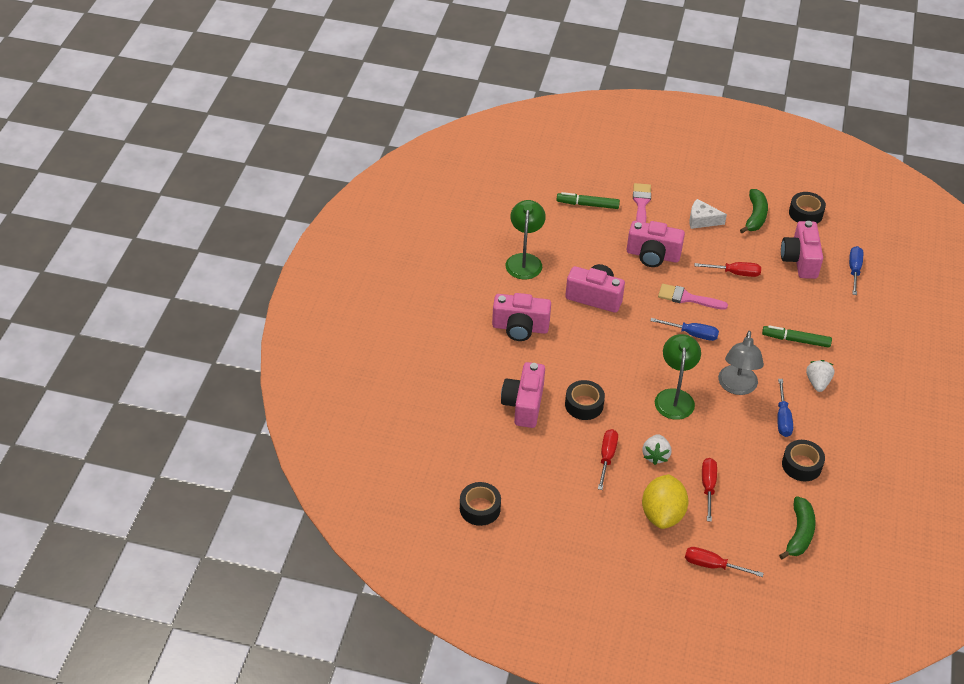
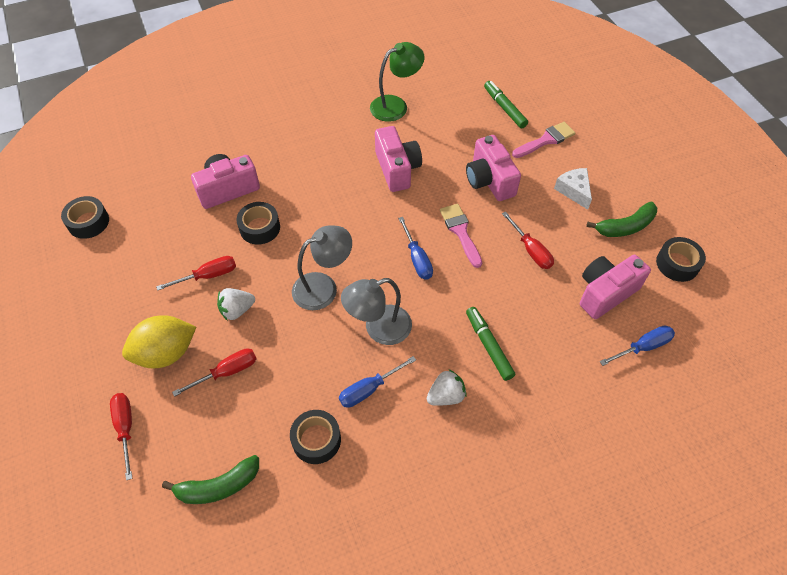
camera: 55 degrees right, 10 degrees up
(520, 328) = (315, 142): pink camera -> none
(674, 397) = (323, 287): green lamp -> grey lamp

